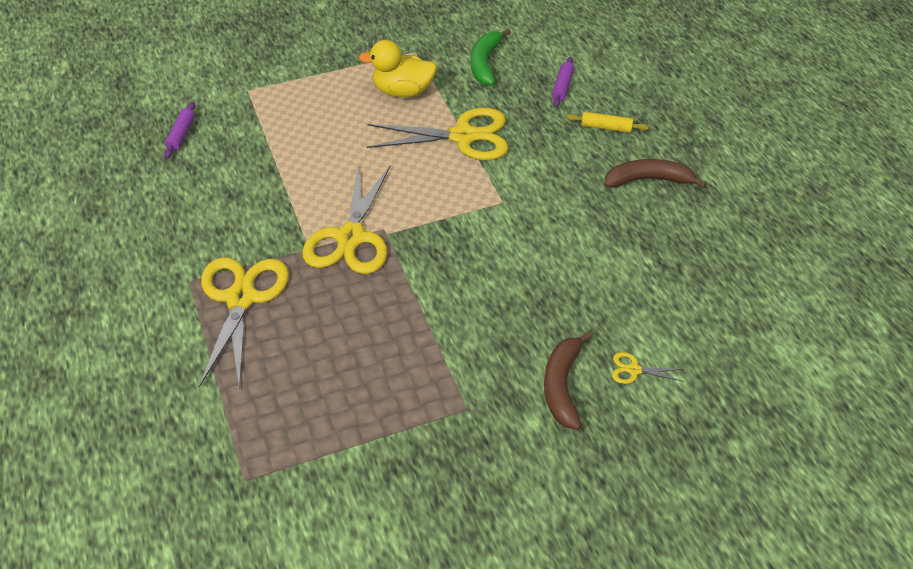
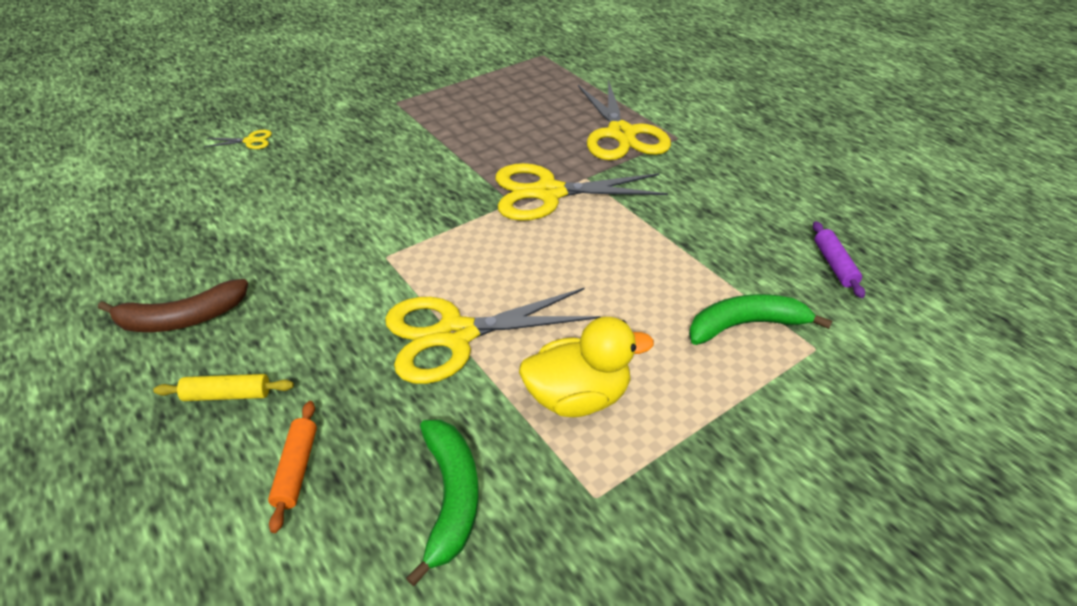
camera: 165 degrees right, 5 degrees down
(277, 109) = (745, 325): none -> green banana
(351, 237) = (548, 193): yellow scissors -> yellow scissors turned 90 degrees counterclockwise
(562, 87) = (296, 469): purple rolling pin -> orange rolling pin
(562, 386) = (316, 124): brown banana -> none

